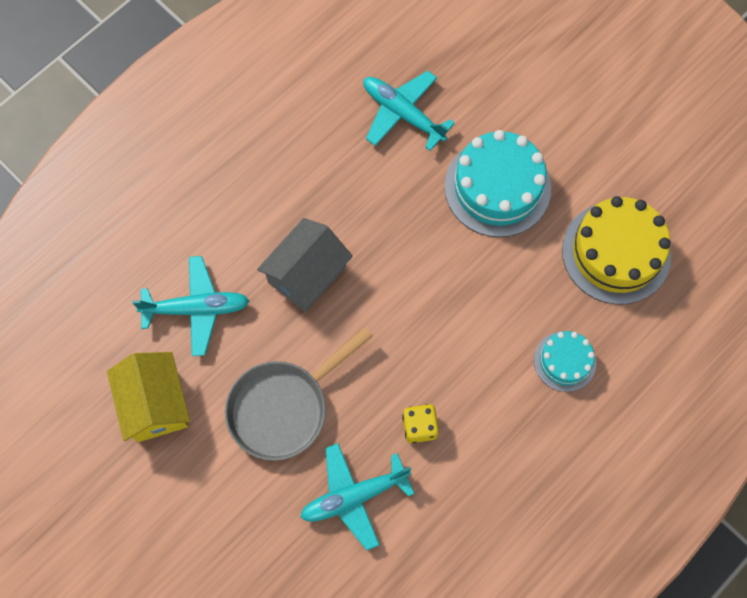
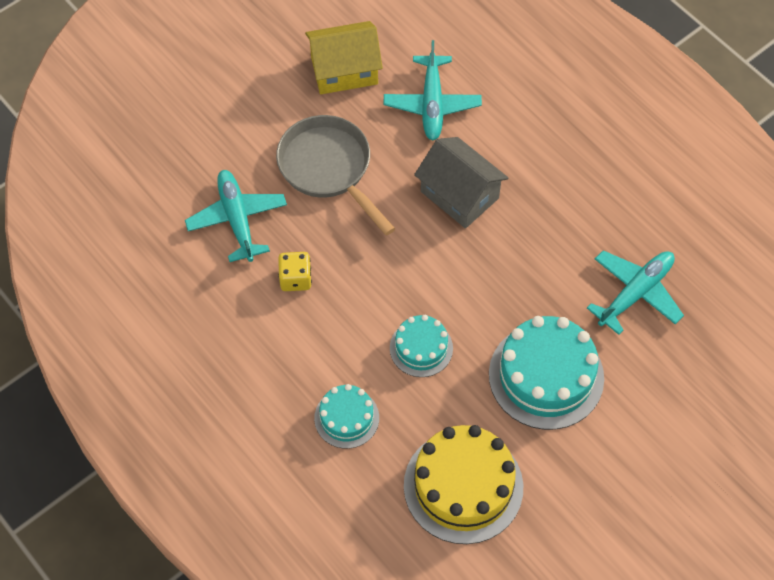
camera: 95 degrees right, 10 degrees down
(482, 299) = (421, 348): none -> turquoise cake

